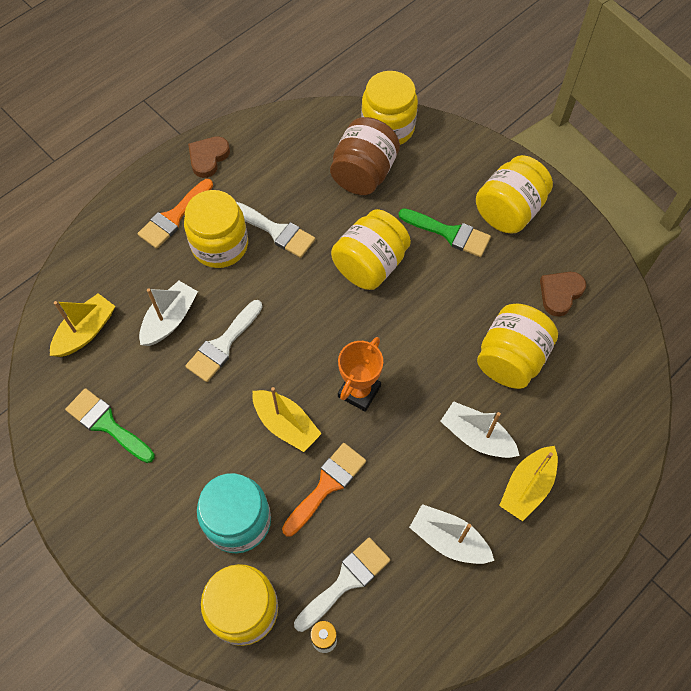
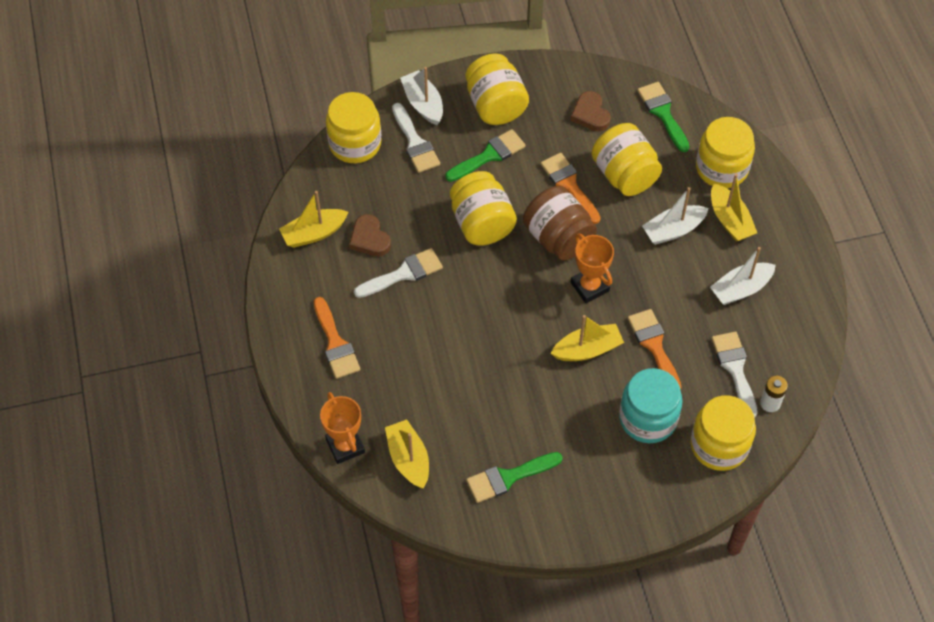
camera: 60 degrees left, 5 degrees down
(75, 276) = (345, 446): none -> orange trophy
(170, 319) = (438, 390): white boat -> white boat (423, 104)
(208, 158) = (290, 290): brown heart -> brown heart (369, 239)
(220, 245) = (389, 321): yellow jar -> yellow jar (721, 168)
(223, 345) = (488, 361): white brush -> white brush (415, 143)
(275, 146) = (314, 233): none -> yellow boat
(363, 173) = (389, 184): brown jar -> brown jar (558, 238)
(464, 316) = (569, 185): none -> orange brush
(612, 358) = (663, 113): none -> green brush

